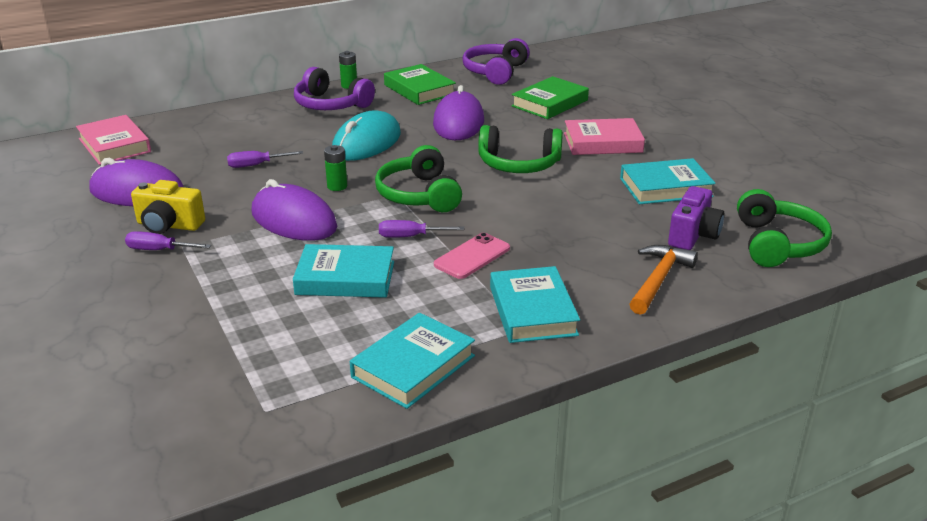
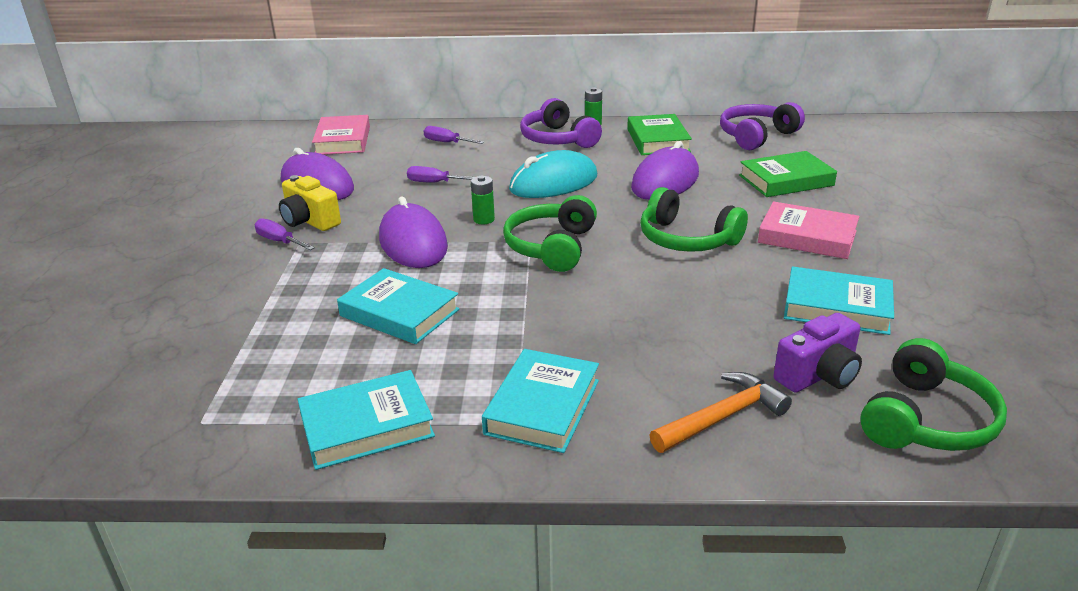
camera: 30 degrees right, 0 degrees up
(410, 236) = (500, 288): purple screwdriver -> purple screwdriver (447, 143)
(472, 256) = (539, 326): pink phone -> none

